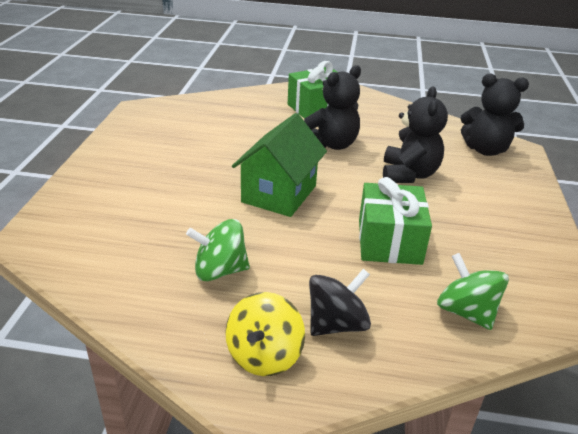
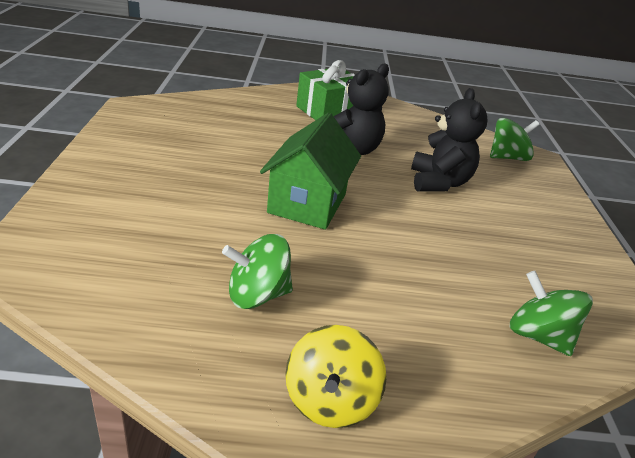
camera: 10 degrees left, 0 degrees up
(336, 324) = (404, 356): black spinning top -> none
(389, 241) = (437, 256): green gift -> none
(485, 150) = (507, 157): black teddy bear -> green spinning top

